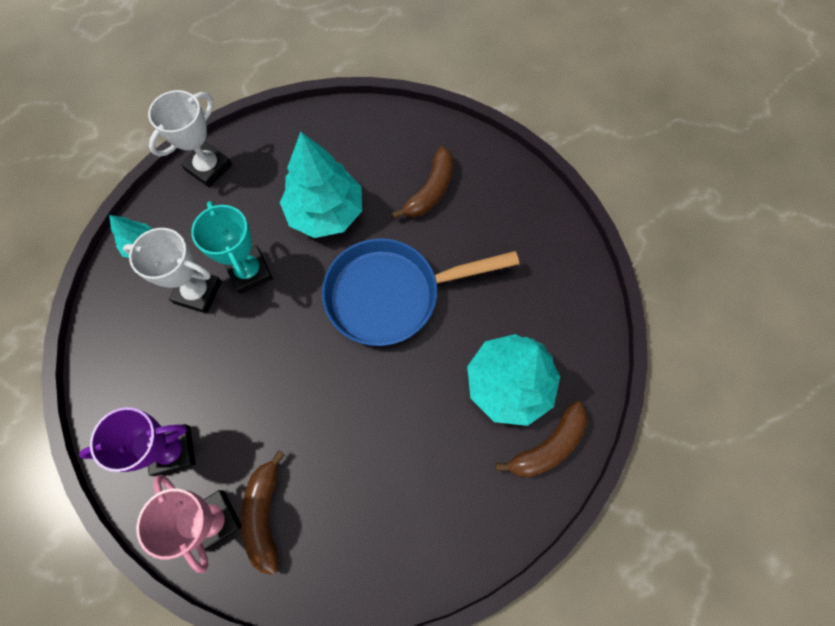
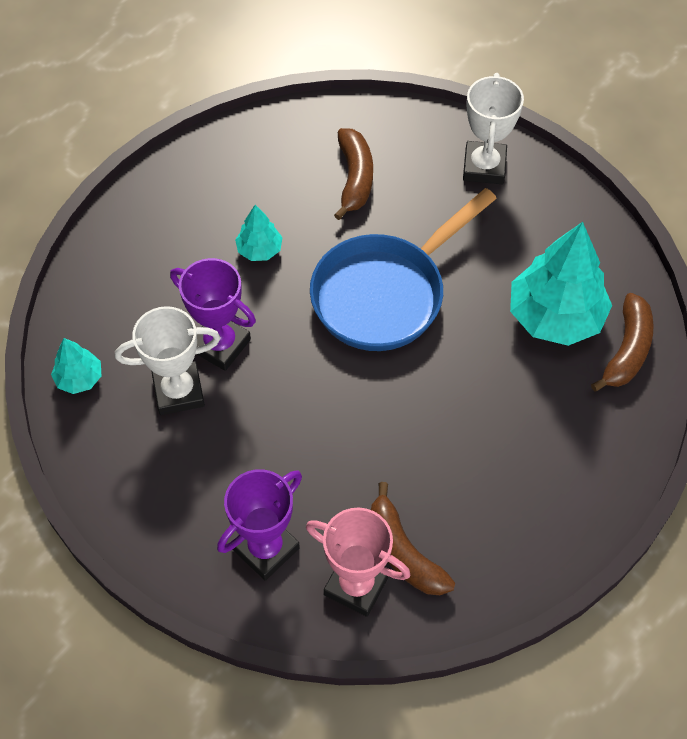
camera: 30 degrees left, 10 degrees down
(209, 168) = (96, 266): white trophy -> white trophy (484, 167)
(249, 272) = (220, 345): turquoise trophy -> purple trophy
(325, 212) = (259, 249): turquoise tree -> turquoise tree, size x0.48

